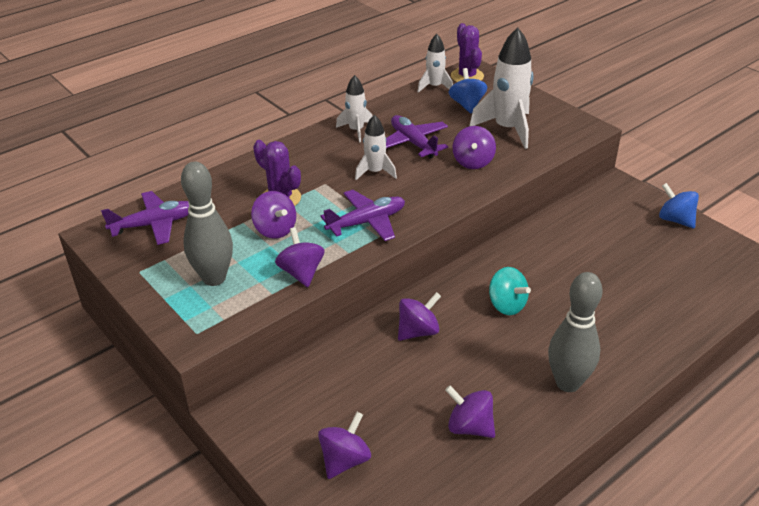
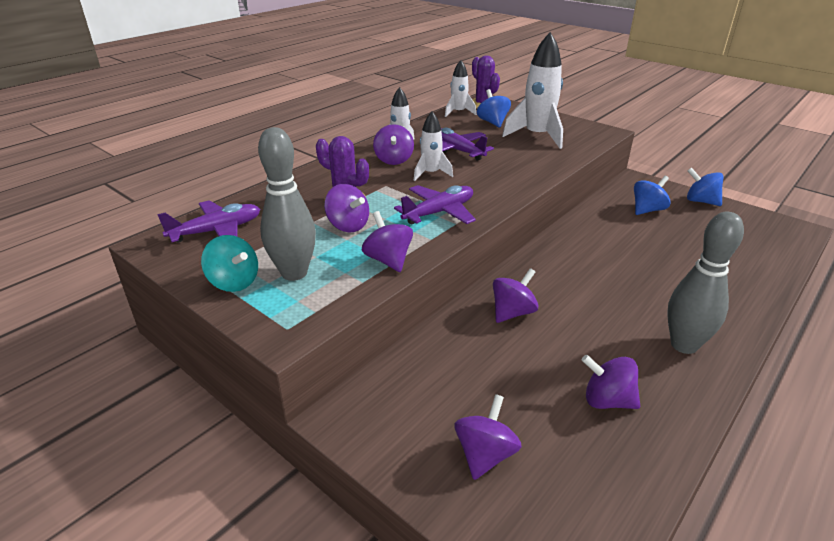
camera: 10 degrees left, 5 degrees down
(473, 162) = (518, 160): purple spinning top -> purple spinning top (393, 160)
(506, 305) = (588, 281): turquoise spinning top -> turquoise spinning top (234, 282)
(609, 226) = (647, 210): none -> blue spinning top

